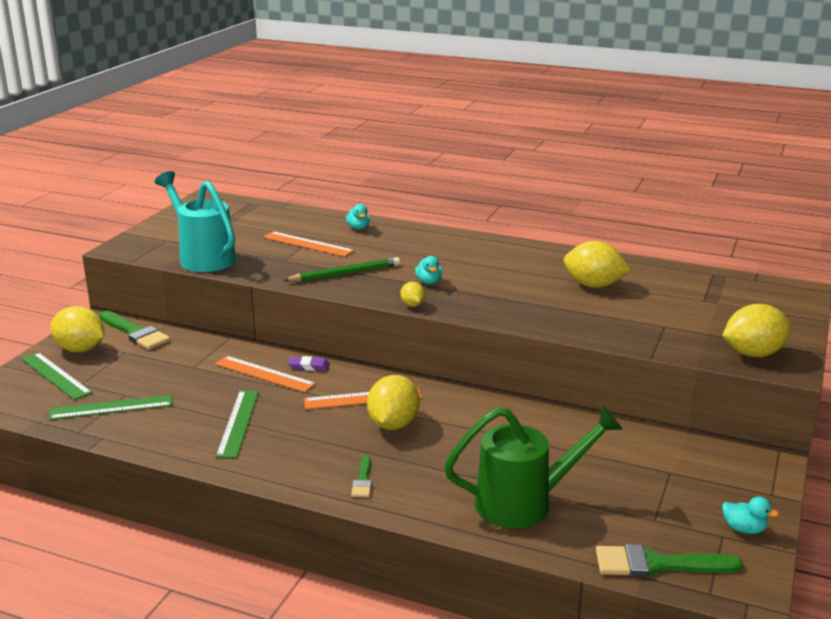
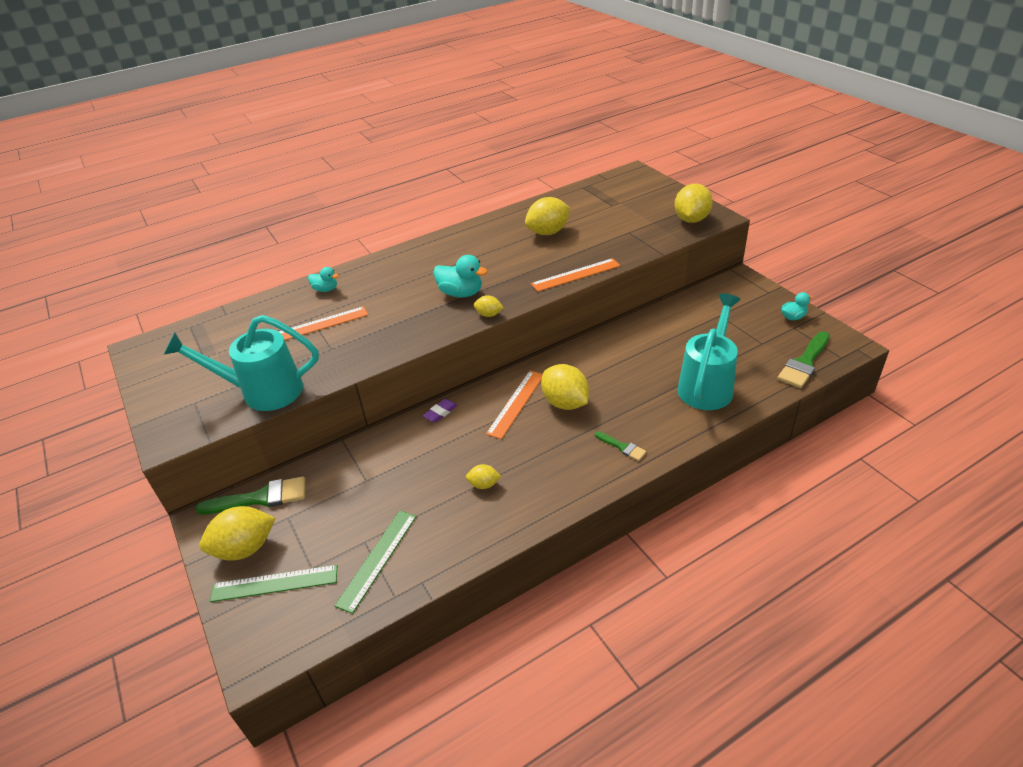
camera: 50 degrees left, 15 degrees up
(238, 423) = (484, 484): green ruler -> yellow lemon
(264, 374) = (425, 441): orange ruler -> orange ruler (576, 275)
(345, 273) = (397, 326): green pencil -> none
(429, 282) = (461, 293): turquoise duck -> turquoise duck, size x1.65
(524, 503) = (707, 385): green watering can -> turquoise watering can

